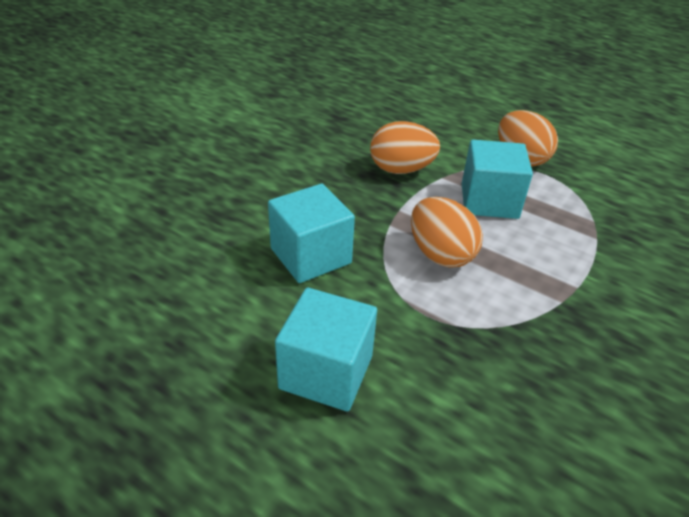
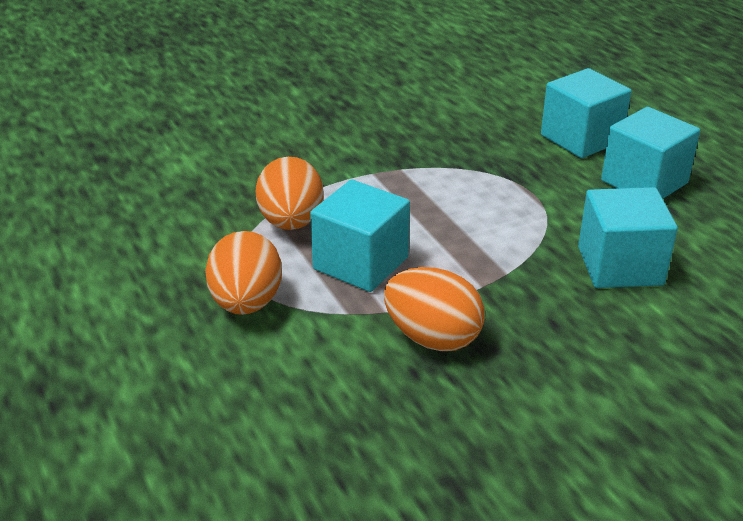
camera: 150 degrees left, 5 degrees down
(431, 430) = (581, 138): none -> turquoise cube
(440, 254) = (476, 229): orange egg -> orange egg (291, 222)

